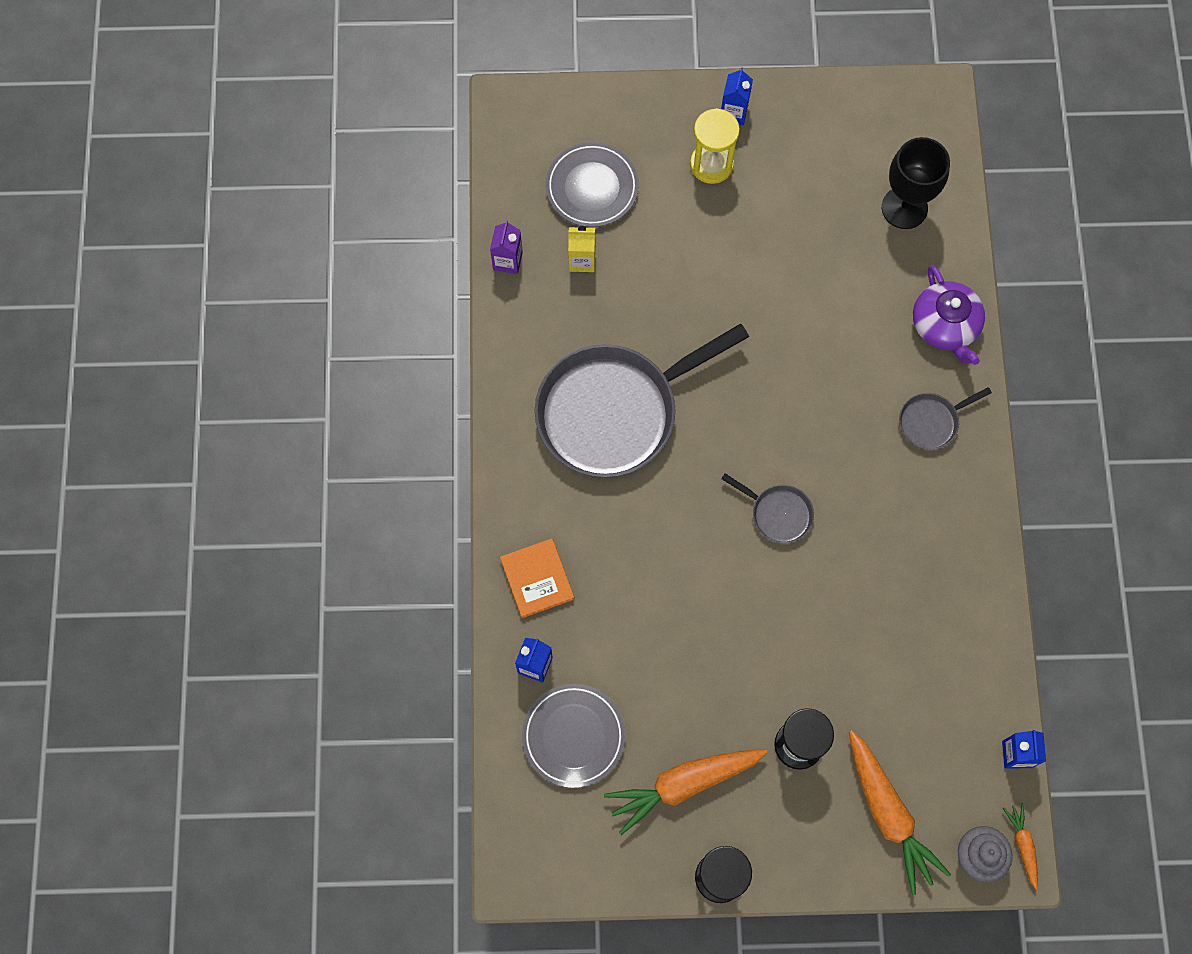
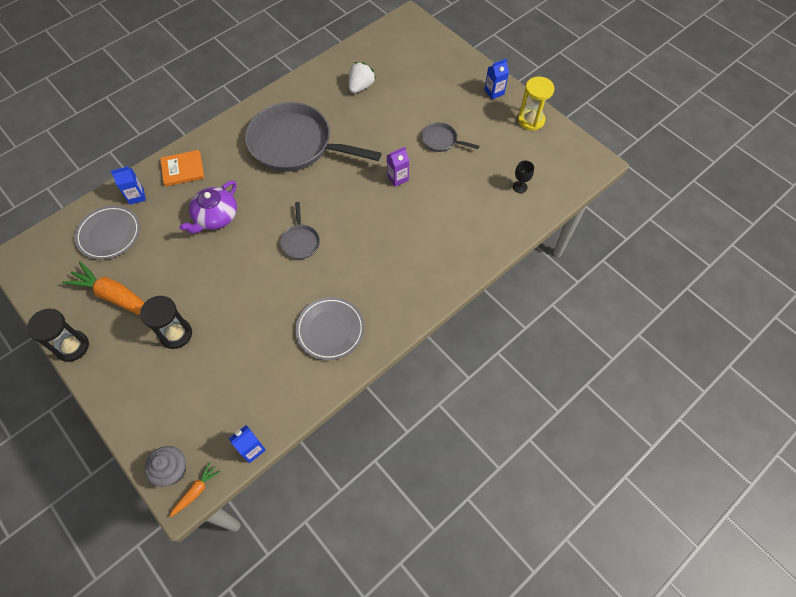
camera: 50 degrees right, 10 degrees down
(507, 261) = (334, 63): purple carton -> purple carton (397, 178)
(537, 579) = (183, 169): orange book -> orange book turned 45 degrees clockwise
(582, 260) = (361, 86): yellow carton -> white strawberry
(592, 187) = (400, 68): grey plate -> grey plate (330, 330)
(711, 164) = (458, 101): yellow hourglass -> yellow hourglass (531, 120)
(888, 813) = (166, 404): orange carrot -> none
(904, 208) = (520, 187): black goblet -> black goblet, size x0.49
(931, 421) = (414, 275): grey pan -> grey pan (441, 140)
(945, 325) = (474, 246): purple teapot -> purple teapot (215, 217)

